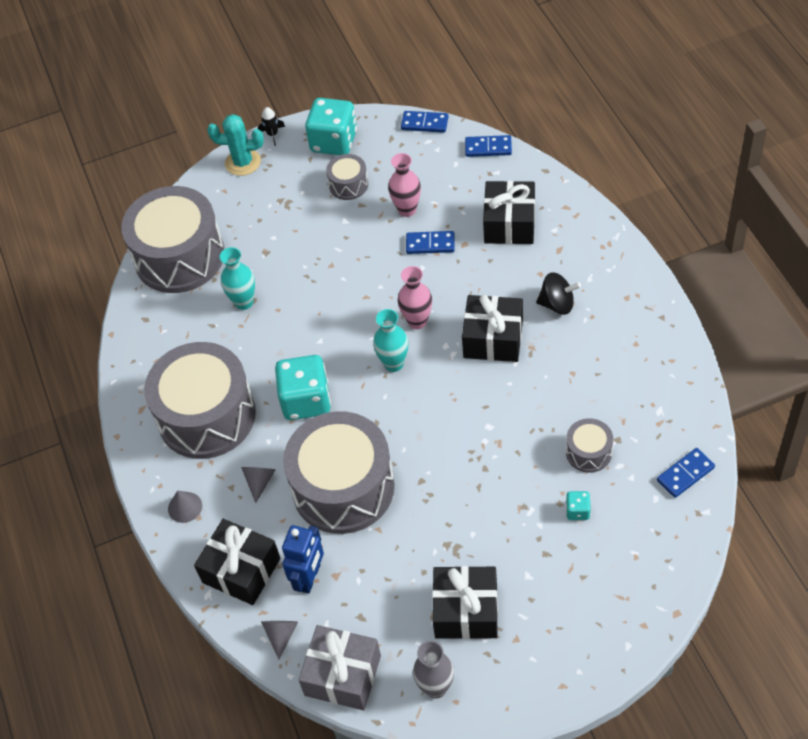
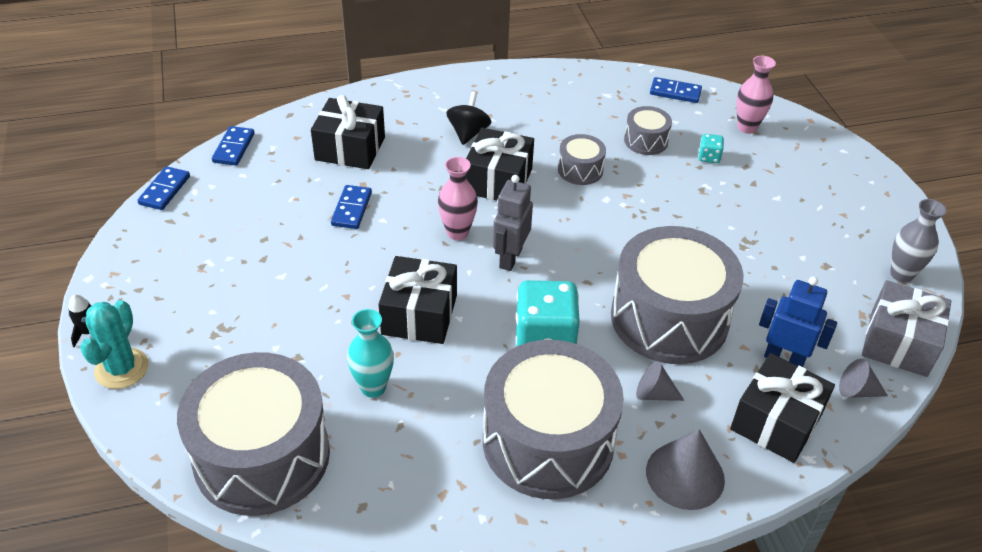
camera: 90 degrees left, 10 degrees down
(185, 507) = (685, 475): grey cone -> grey cone, size x1.72
(334, 142) = (143, 272): turquoise dice -> none
(348, 185) = (224, 266): grey drum -> grey drum (580, 170)
(394, 363) = (510, 258): turquoise vase -> grey robot
(407, 210) = (291, 221): pink vase -> pink vase (747, 127)
(466, 611) = (817, 243): black gift -> black gift (419, 315)
(685, 474) = (675, 92): blue domino -> blue domino turned 45 degrees counterclockwise

